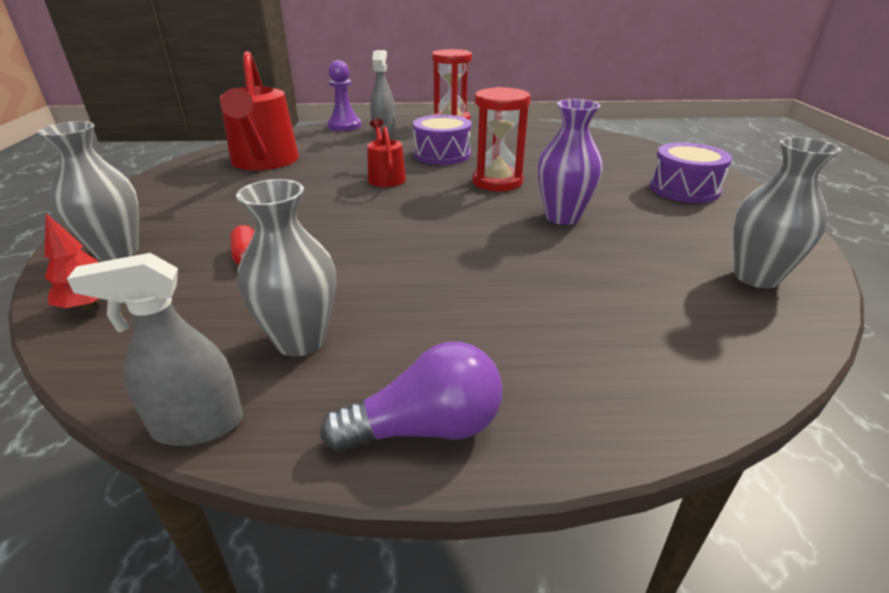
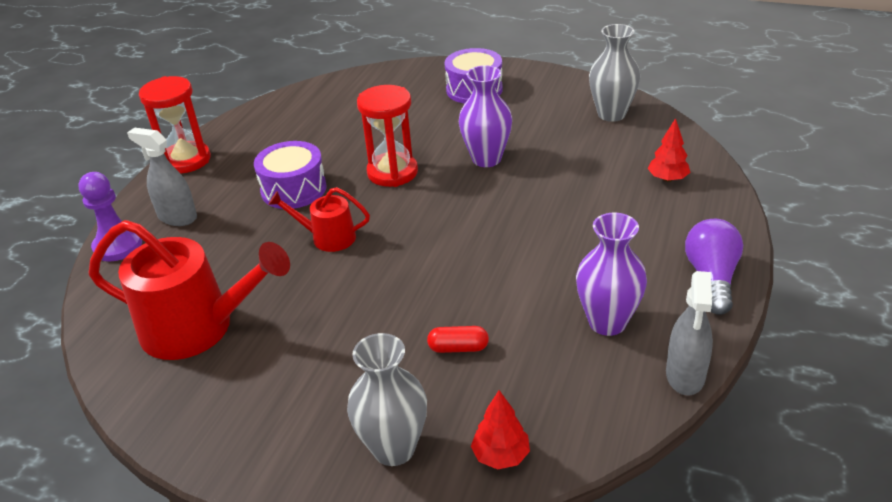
camera: 65 degrees left, 5 degrees up
(300, 340) = (607, 322): grey vase -> purple vase
(650, 348) = (667, 179): none -> red tree

